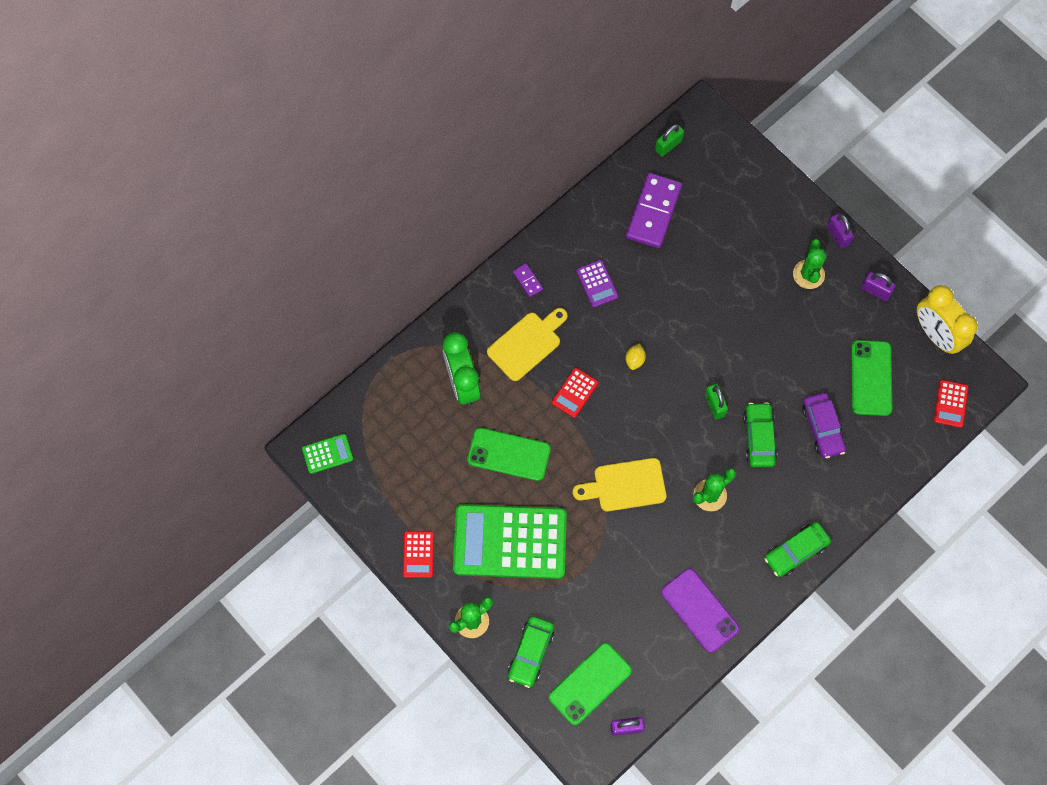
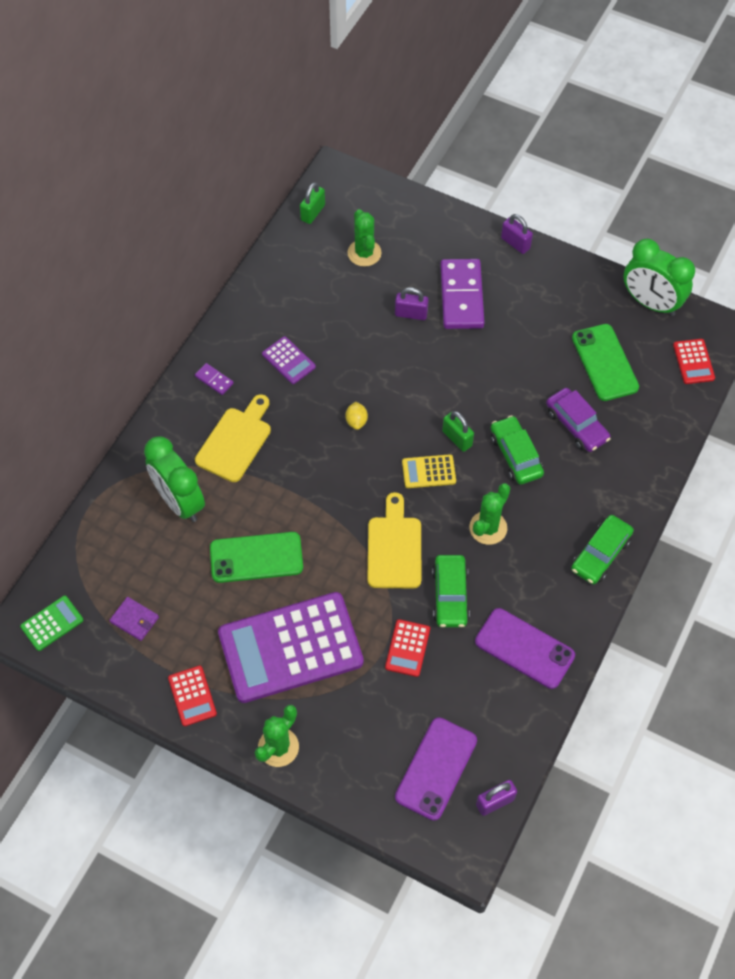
camera: 20 degrees left, 10 degrees down
(393, 474) = (134, 620): none -> purple wallet
(510, 542) = (290, 647): green calculator -> purple calculator
(531, 653) = (357, 758): green car -> green car (450, 595)
(574, 393) = (305, 473): red calculator -> red calculator (407, 648)
(590, 684) = (436, 768): green phone -> purple phone
(625, 485) = (394, 548): yellow cutting board -> yellow cutting board turned 120 degrees clockwise
(653, 212) = (321, 277): purple domino -> purple domino (461, 296)
(679, 427) = (428, 472): none -> yellow calculator
(808, 274) = (501, 287): green cactus -> green cactus (364, 253)
(875, 291) = (574, 282): purple padlock -> purple padlock (411, 314)
(936, 334) = (650, 303): yellow clock -> green clock

